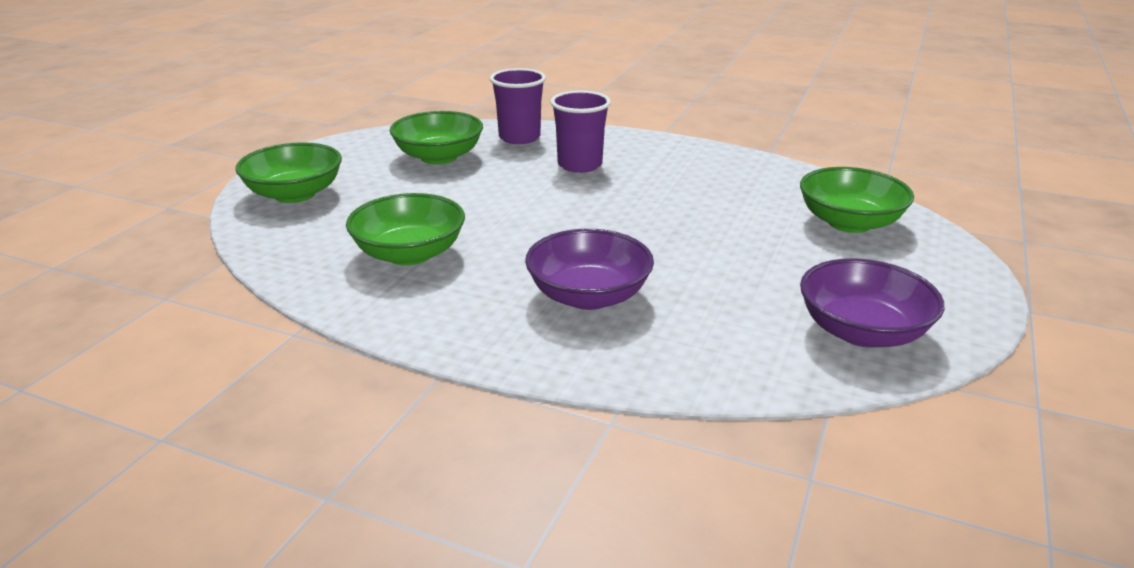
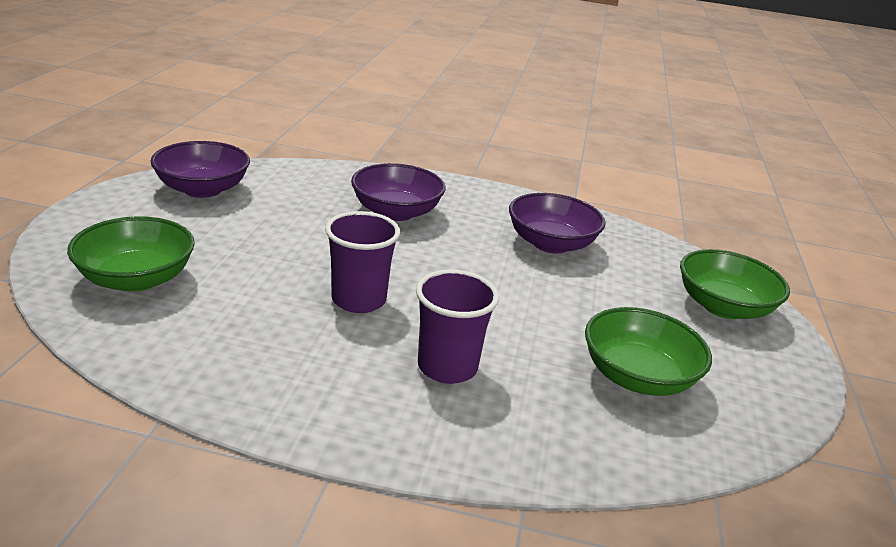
camera: 165 degrees right, 0 degrees up
(409, 254) = (551, 243): green bowl -> purple bowl
(519, 137) = (561, 433): purple cup -> purple cup (359, 300)

